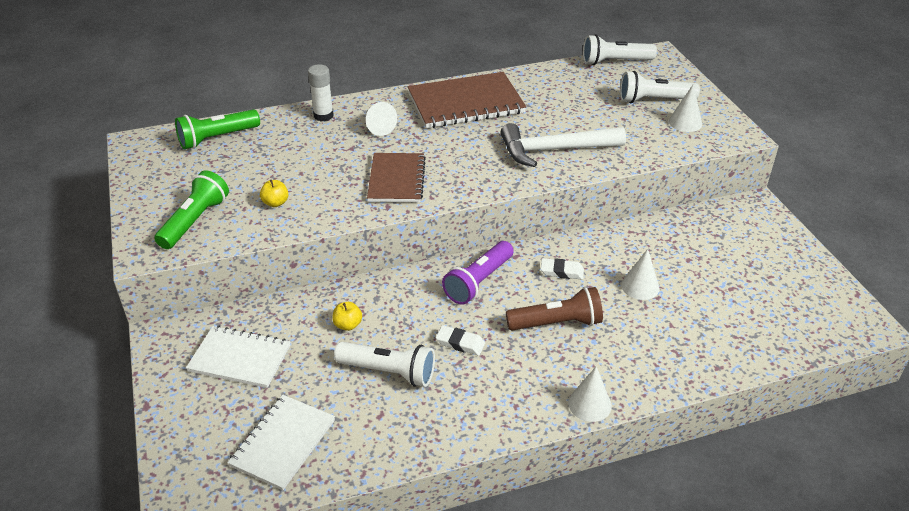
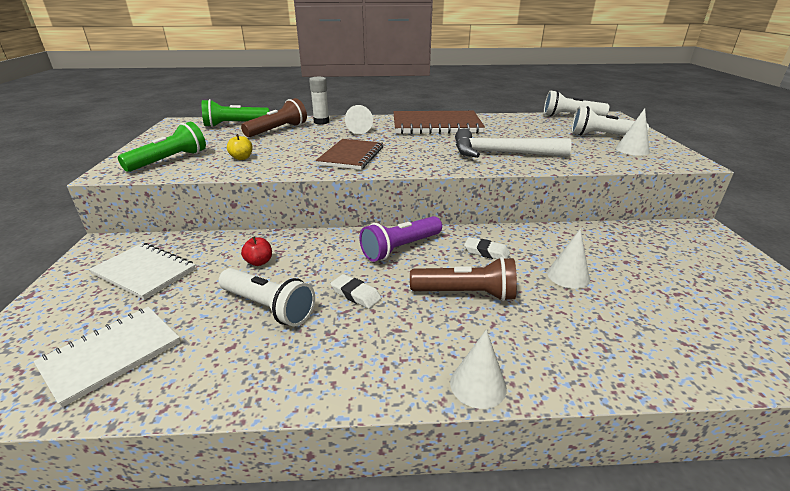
camera: 15 degrees right, 10 degrees down
(281, 142) = (278, 130): none -> brown flashlight
(348, 325) = (259, 262): yellow apple -> red apple

